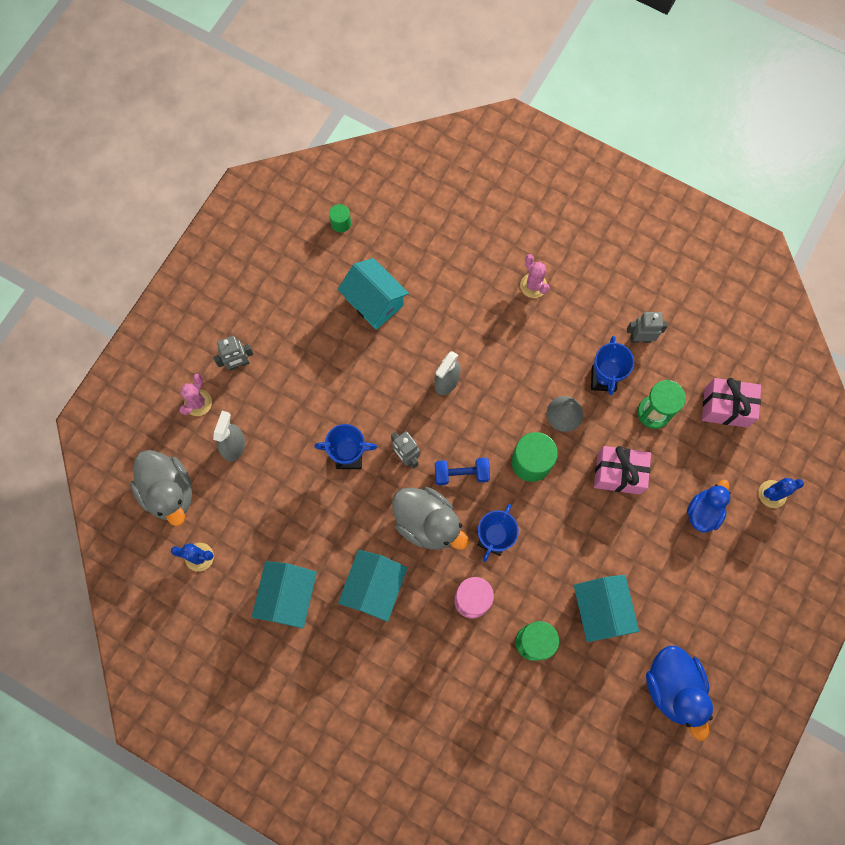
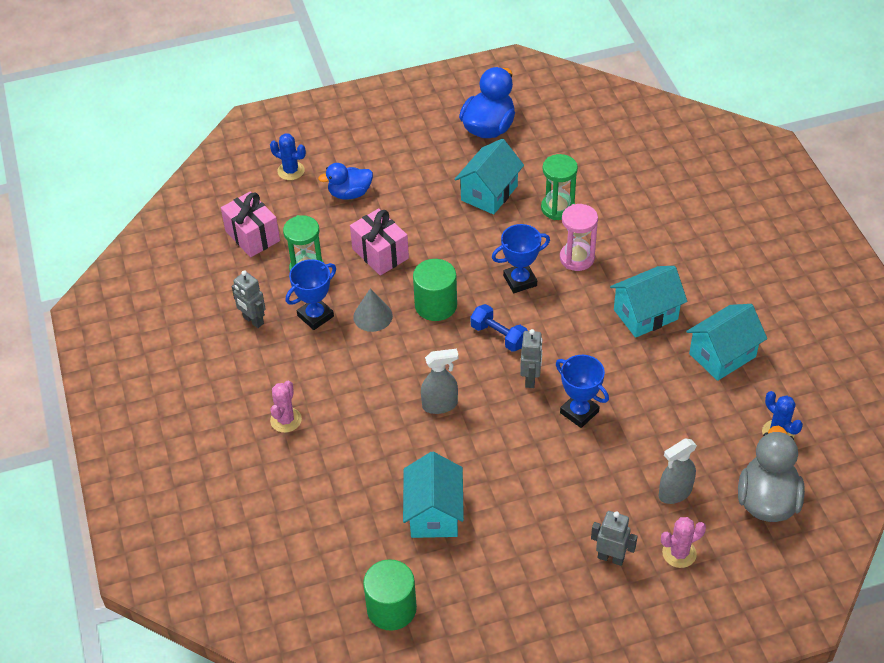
camera: 135 degrees left, 25 degrees down
(341, 223) = (391, 608): green cylinder -> green cylinder, size x1.88
(427, 523) = (560, 324): grey duck -> none

